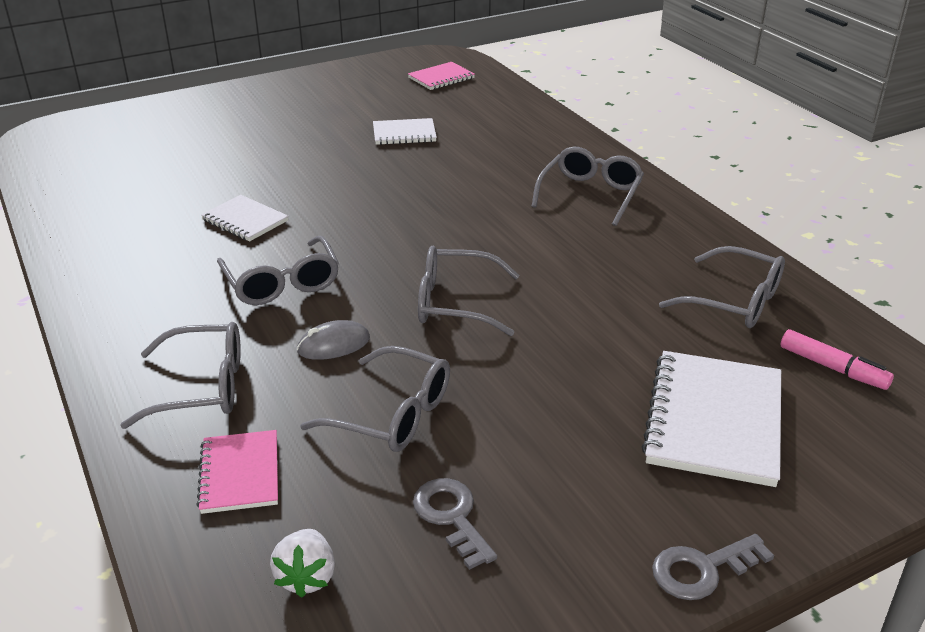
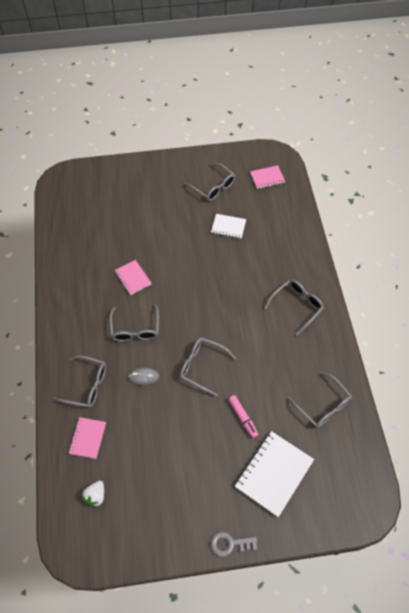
camera: 20 degrees right, 25 degrees up
(245, 220) = (133, 278): white notebook -> pink notebook
(393, 414) = (152, 426): grey glasses -> grey glasses (213, 187)
(451, 517) = (153, 487): grey key -> none
(833, 368) = (340, 461): pink marker -> pink marker (243, 418)

